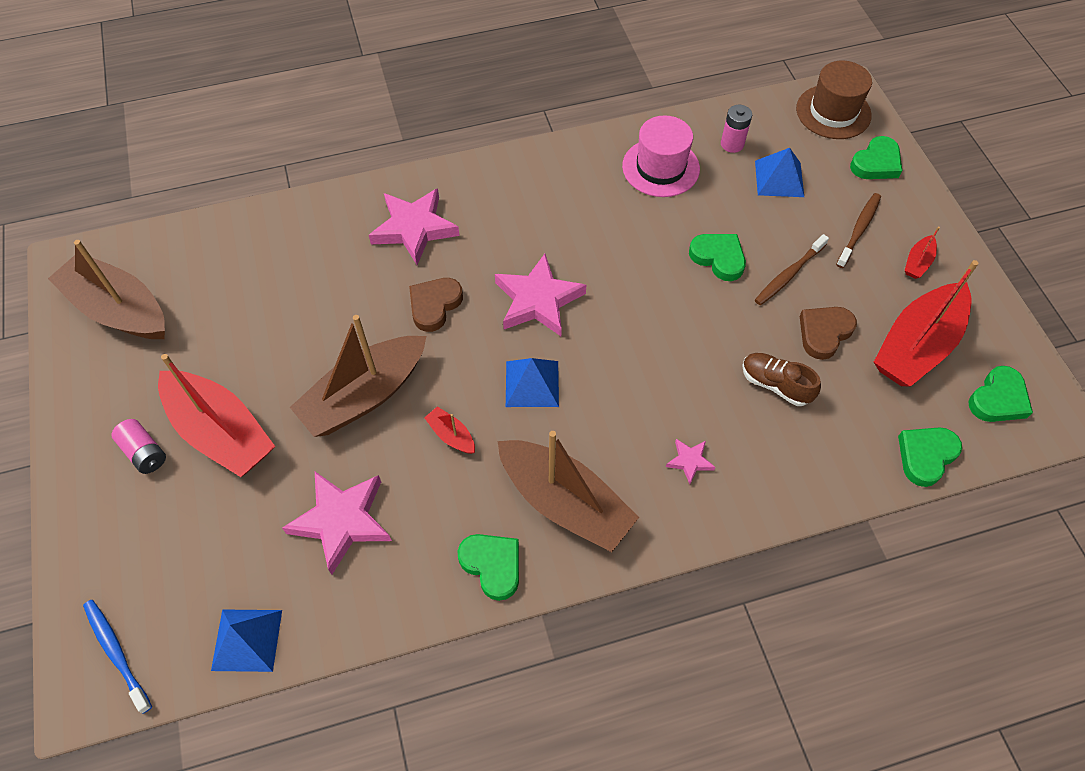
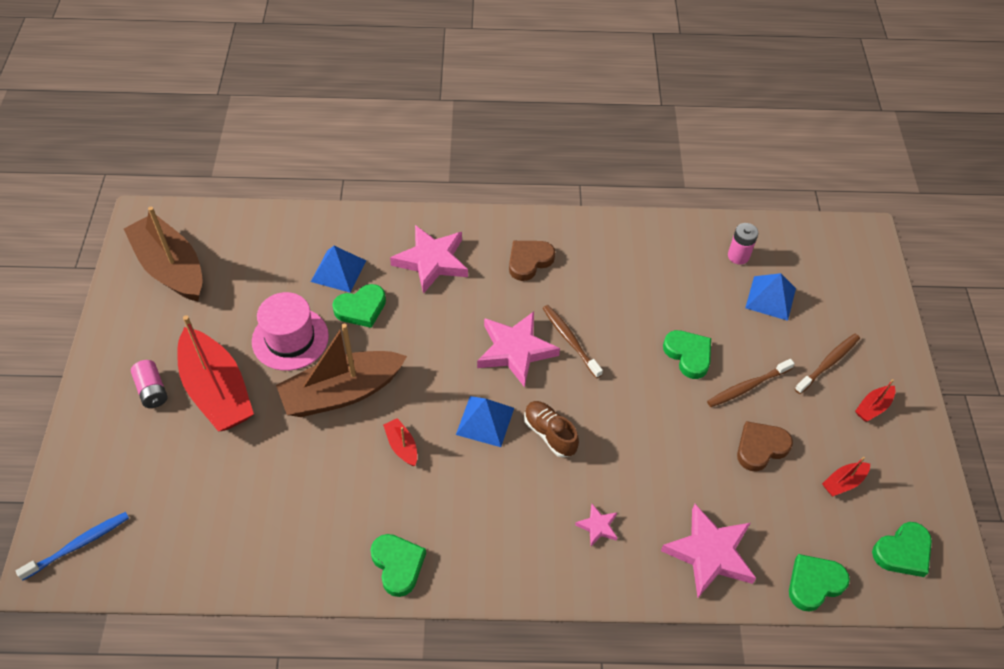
camera: 15 degrees right, 5 degrees down
(116, 652) = (79, 545): blue toothbrush -> blue toothbrush turned 75 degrees clockwise
(247, 639) = (181, 565): blue pyramid -> blue pyramid (338, 271)
(342, 521) = (288, 491): pink star -> pink star (710, 553)
(434, 305) = (426, 332): brown heart -> brown heart (529, 261)
(564, 502) = (477, 530): brown boat -> none
(591, 274) = (570, 340): none -> brown toothbrush
(660, 167) = (665, 261): pink hat -> pink hat (290, 338)
(775, 385) = (699, 481): brown shoe -> brown shoe (550, 434)
(833, 112) = (844, 249): brown hat -> none
(876, 163) = (867, 306): green heart -> green heart (361, 308)
(917, 345) = (843, 482): red boat -> red boat, size x0.42

